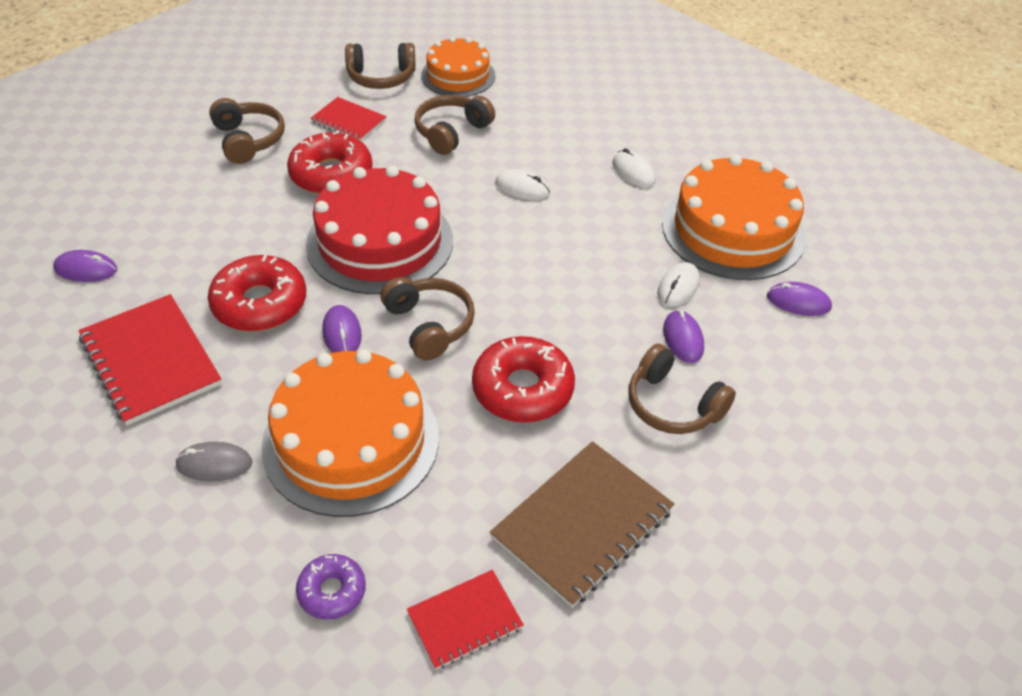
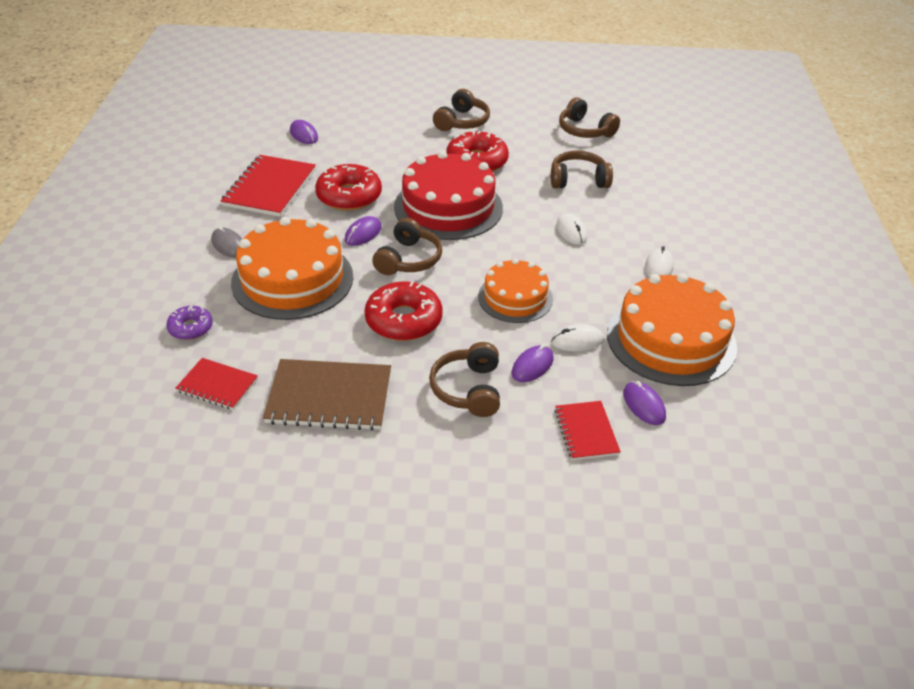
camera: 50 degrees right, 5 degrees down
(349, 121) = (529, 142): red notebook -> red notebook (586, 431)
(458, 75) = (634, 154): orange cake -> orange cake (515, 298)

